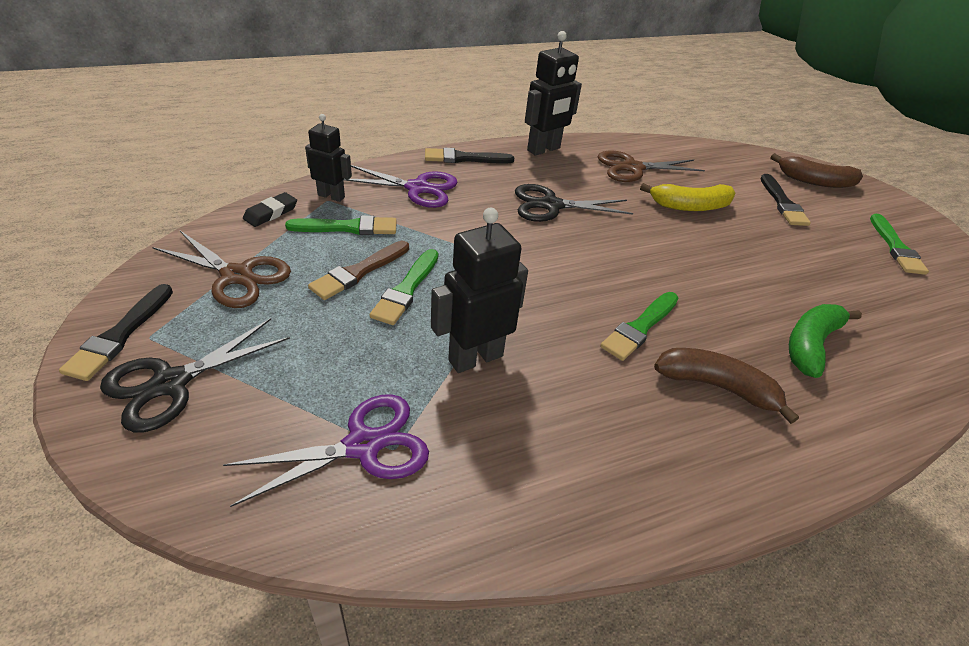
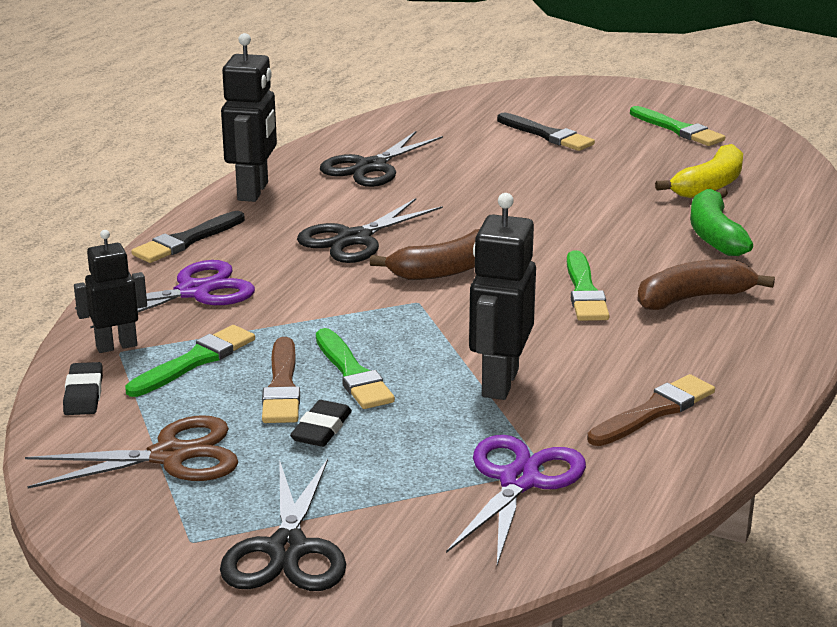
camera: 40 degrees left, 15 degrees down
(120, 335) = (160, 556): black brush -> none
(329, 314) = (321, 429): none -> black eraser
(541, 463) = (654, 411): none -> brown brush
(632, 168) = (371, 167): brown scissors -> black scissors
(690, 206) = (476, 177): yellow banana -> yellow banana (709, 185)
(814, 181) = (545, 102): brown banana -> brown banana (446, 270)

